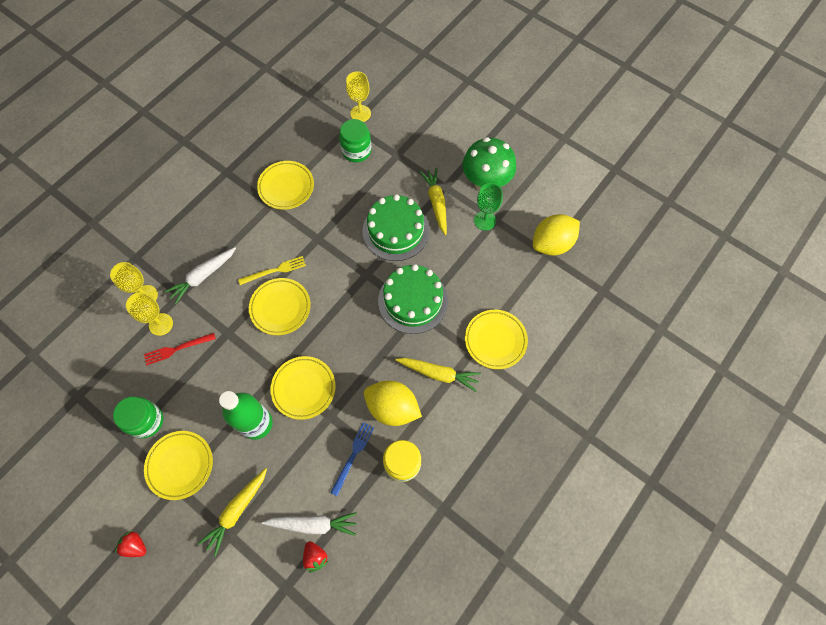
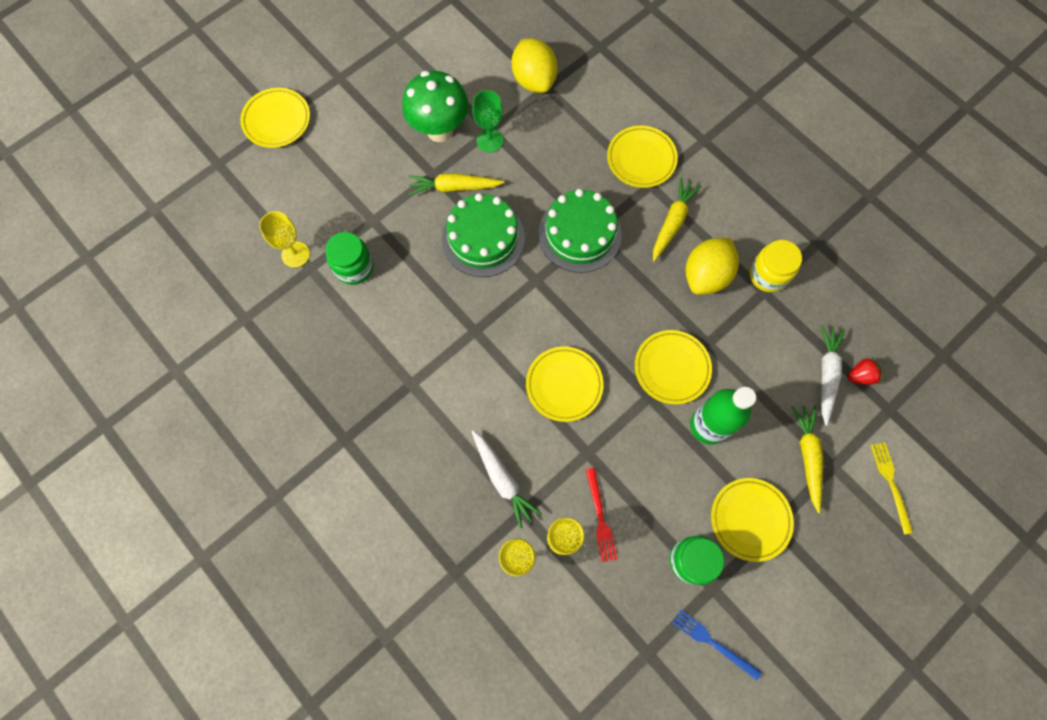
camera: 80 degrees left, 5 degrees up
(135, 545) = (839, 576): red strawberry -> none
(237, 511) = (807, 456): yellow carrot -> yellow carrot turned 135 degrees counterclockwise
(275, 270) = (511, 387): yellow fork -> yellow fork (891, 483)
(286, 187) = (389, 361): yellow plate -> yellow plate (277, 120)
(353, 456) = (756, 324): blue fork -> blue fork (713, 642)

